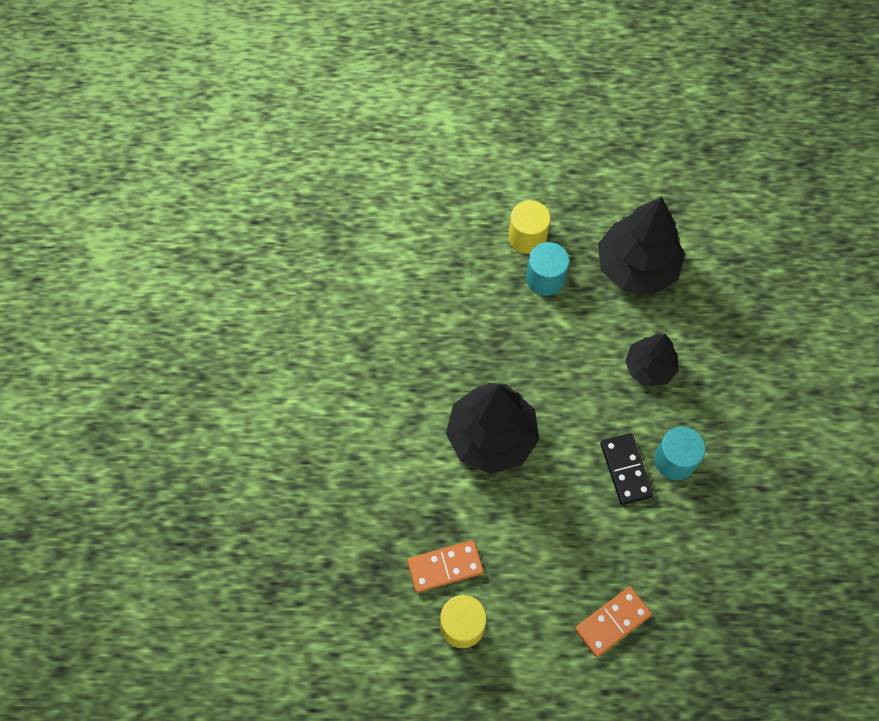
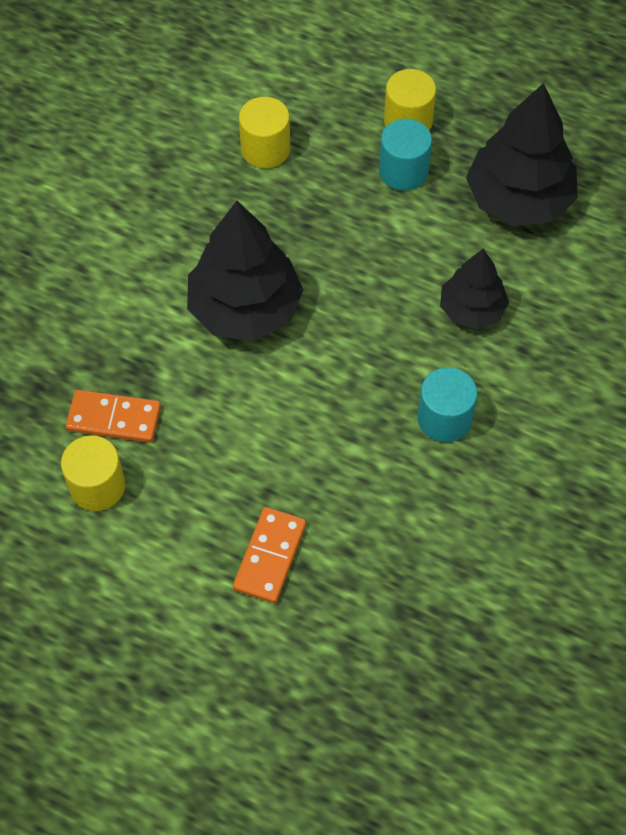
camera: 25 degrees right, 5 degrees down
(437, 302) = (265, 149): none -> yellow cylinder
(612, 622) = (269, 556): orange domino -> orange domino turned 60 degrees counterclockwise
(626, 470) = (380, 405): black domino -> none

